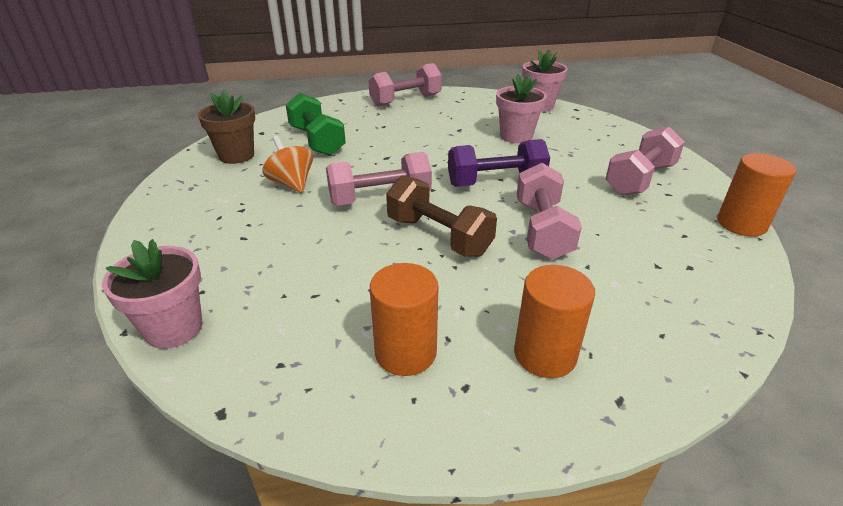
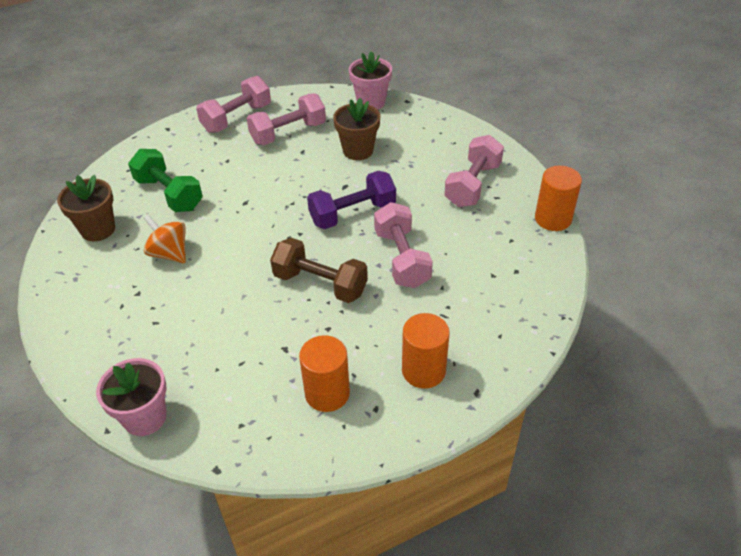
camera: 15 degrees left, 10 degrees up
(380, 198) = (257, 254): pink dumbbell -> pink dumbbell (288, 133)
(516, 136) = (358, 151): pink flower pot -> brown flower pot

